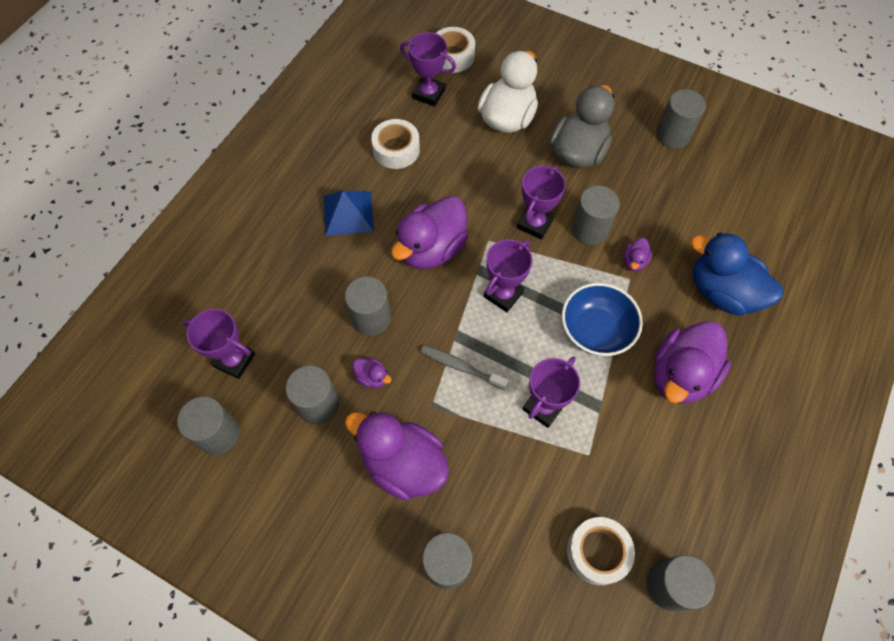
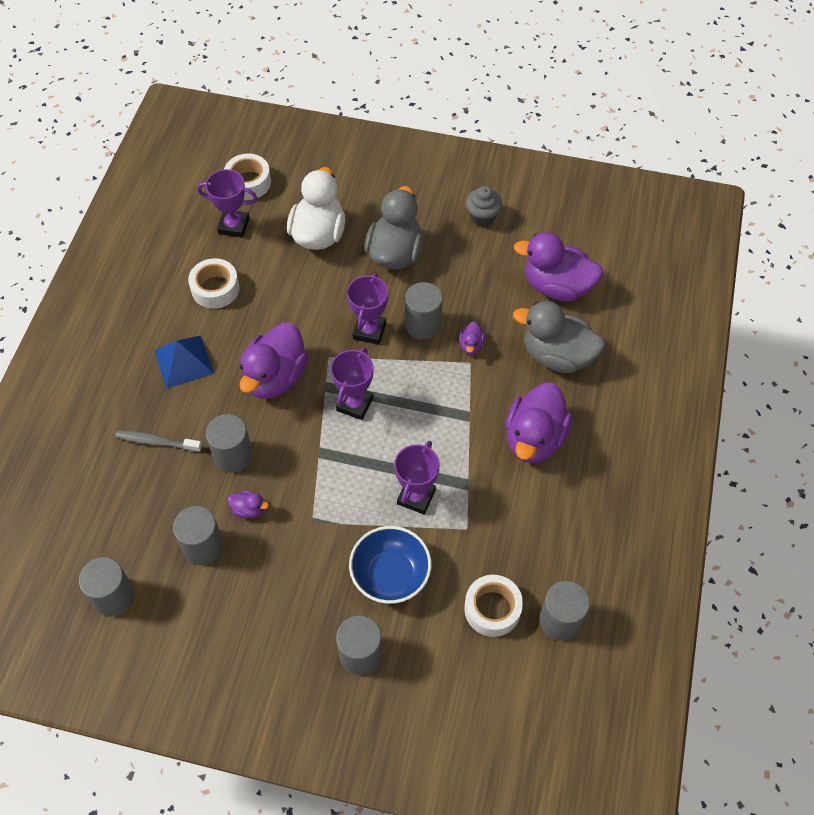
camera: 15 degrees left, 5 degrees down
(234, 360) = (109, 526): purple trophy -> none
(403, 464) = (298, 579): purple duck -> purple duck (557, 286)
(461, 367) = (331, 480): grey toothbrush -> grey toothbrush (157, 442)
(595, 330) = (449, 417): blue bowl -> blue bowl (390, 575)
(673, 135) = (482, 217): grey cylinder -> grey cupcake
(722, 292) = (557, 355): blue duck -> grey duck

